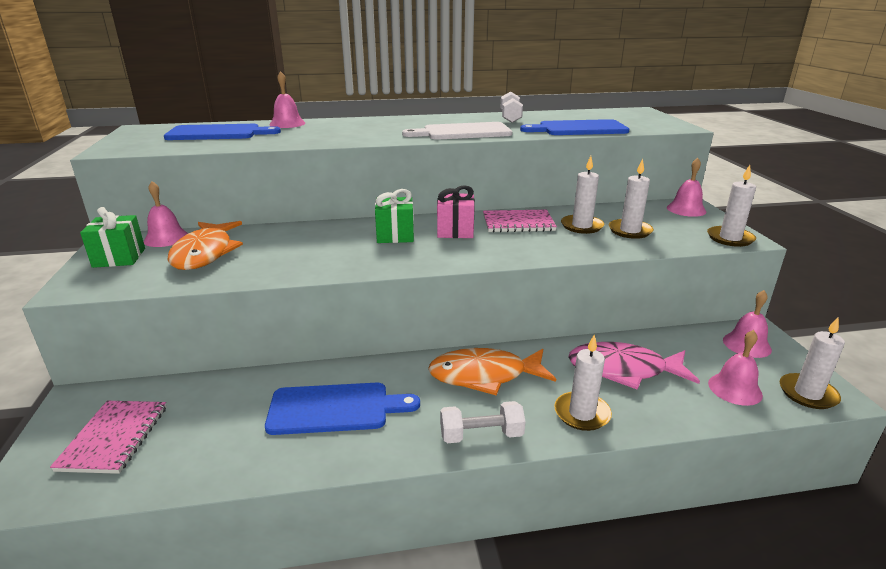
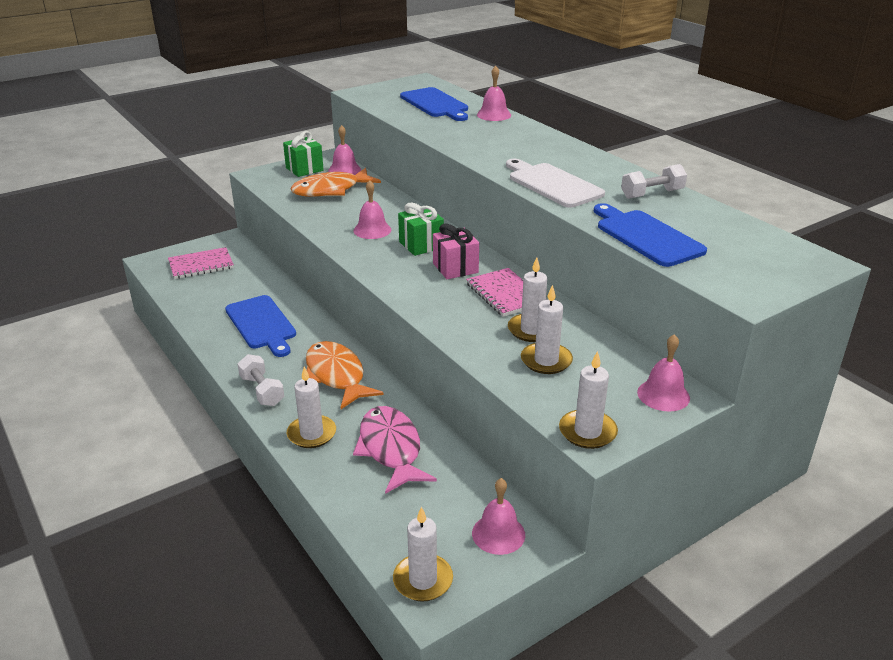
camera: 65 degrees right, 5 degrees up
(735, 389) = (401, 524): pink bell -> pink bell (372, 230)

